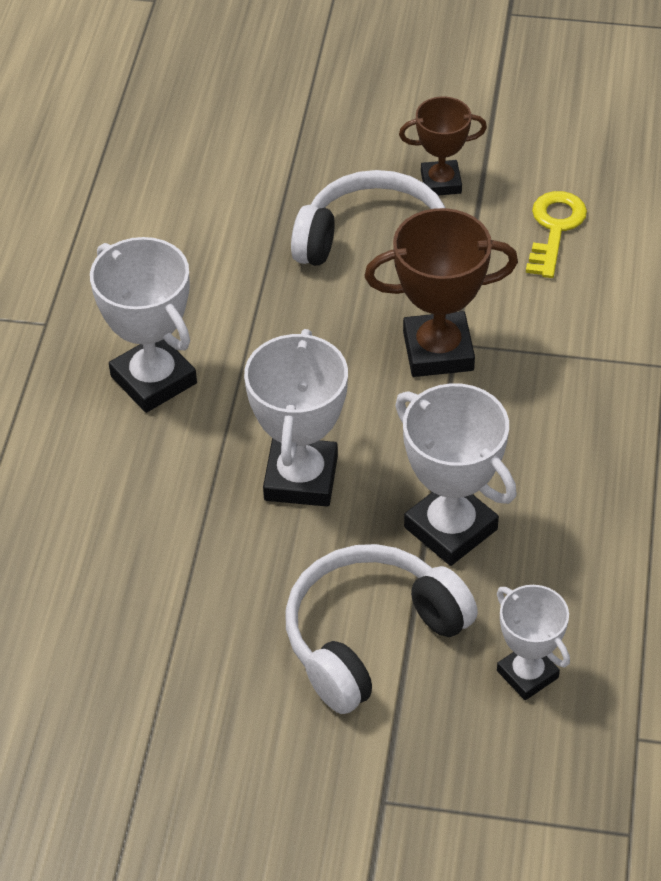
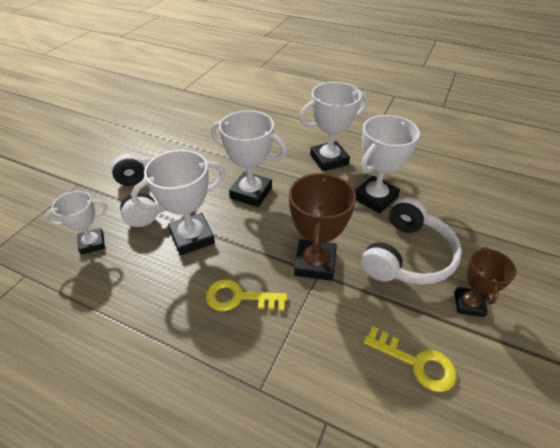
camera: 105 degrees right, 5 degrees down
(251, 298) = (375, 198): none -> white trophy
(543, 425) = (239, 298): none -> yellow key

